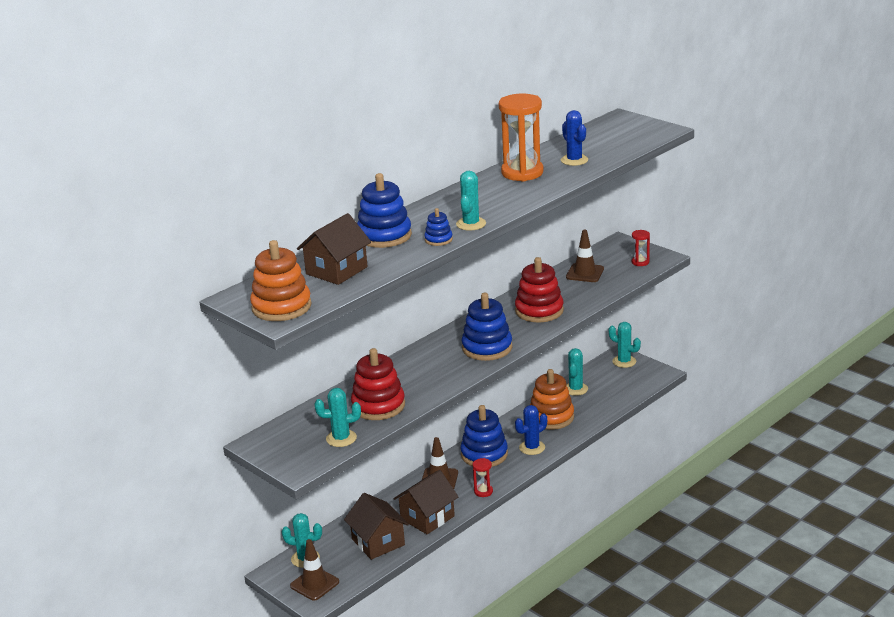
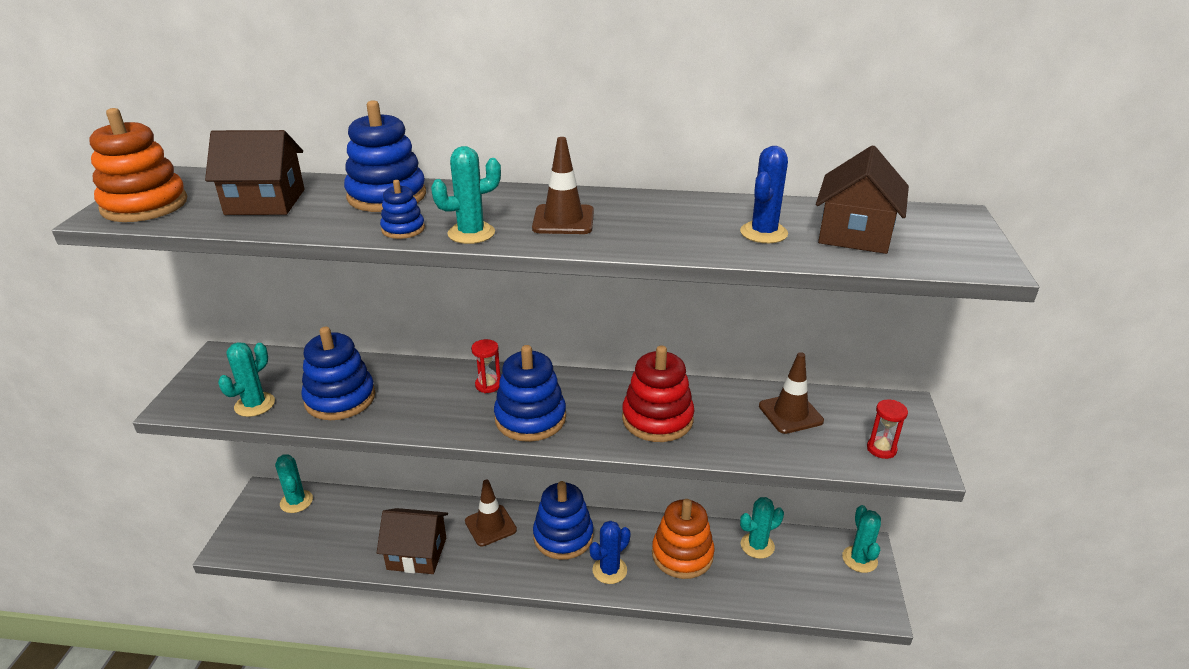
camera: 50 degrees right, 5 degrees up
(314, 584) = (258, 530): brown traffic cone -> brown traffic cone (563, 220)
(341, 438) = (254, 405): turquoise cactus -> turquoise cactus turned 75 degrees clockwise
(378, 406) = (340, 398): red stacking toy -> blue stacking toy
(378, 542) = (352, 538): brown house -> brown house (855, 234)
(483, 491) = (495, 574): red hourglass -> red hourglass (488, 385)
(522, 173) = (671, 213): orange hourglass -> none
(532, 447) = (609, 570): blue cactus -> blue cactus turned 60 degrees counterclockwise

